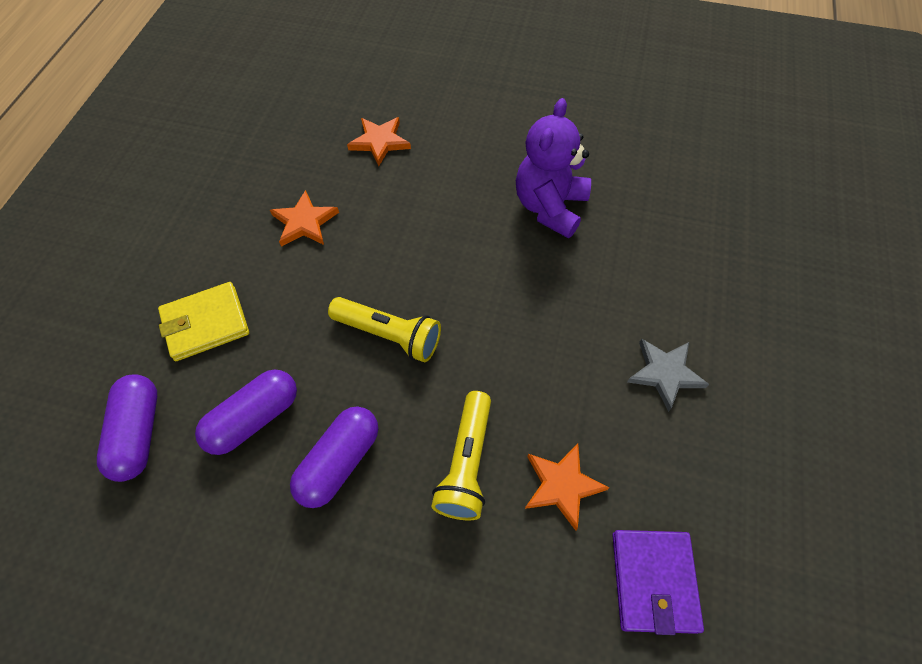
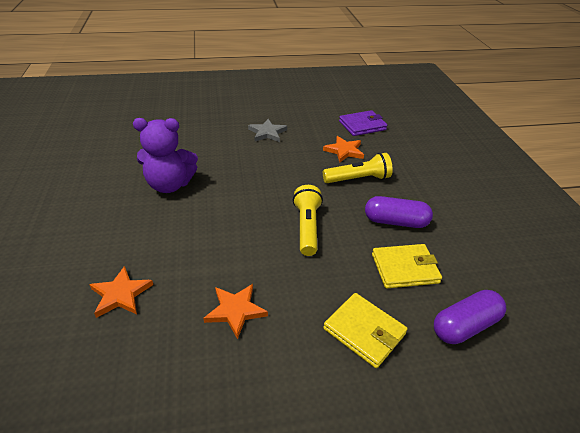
camera: 115 degrees left, 20 degrees down
(253, 418) = (404, 268): purple capsule -> yellow wallet

